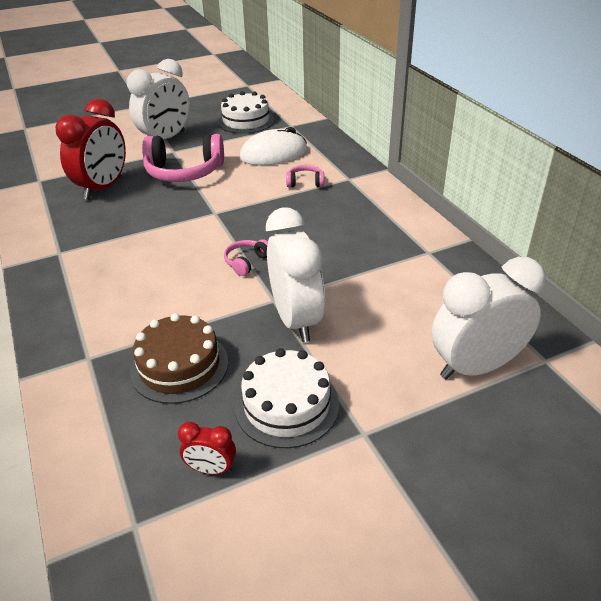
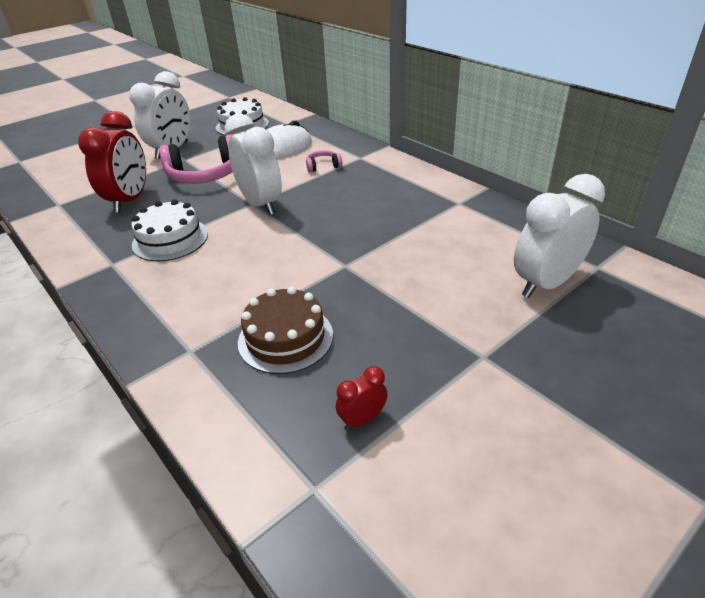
camera: 15 degrees left, 0 degrees up
(211, 469) = (362, 419): red clock -> red clock turned 150 degrees clockwise
(247, 262) = (303, 239): pink headphones -> none
(287, 405) = (403, 349): white cake -> white cake (170, 239)
(296, 320) = (374, 277): white clock -> white clock (261, 204)

